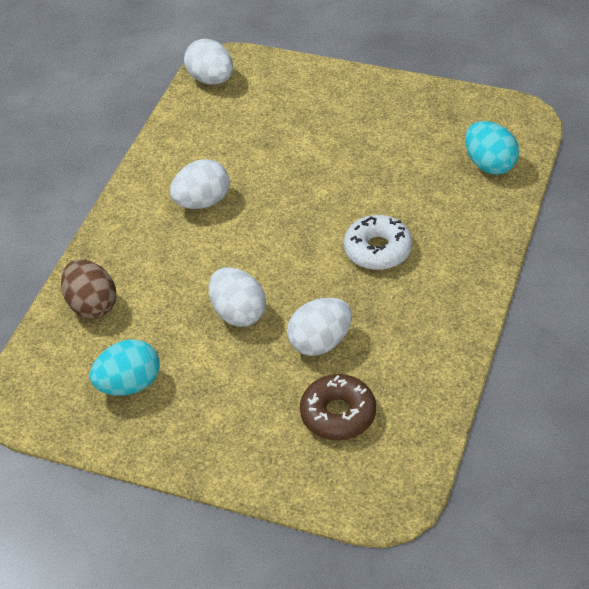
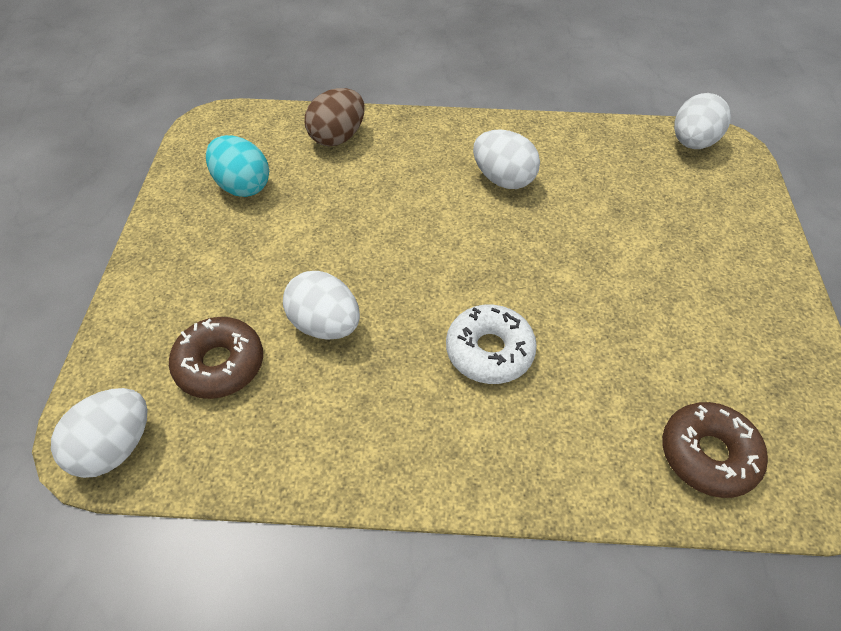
camera: 70 degrees right, 5 degrees up
(238, 313) = (352, 244): white egg -> white egg (114, 448)
(489, 164) = (708, 455): turquoise egg -> brown donut

